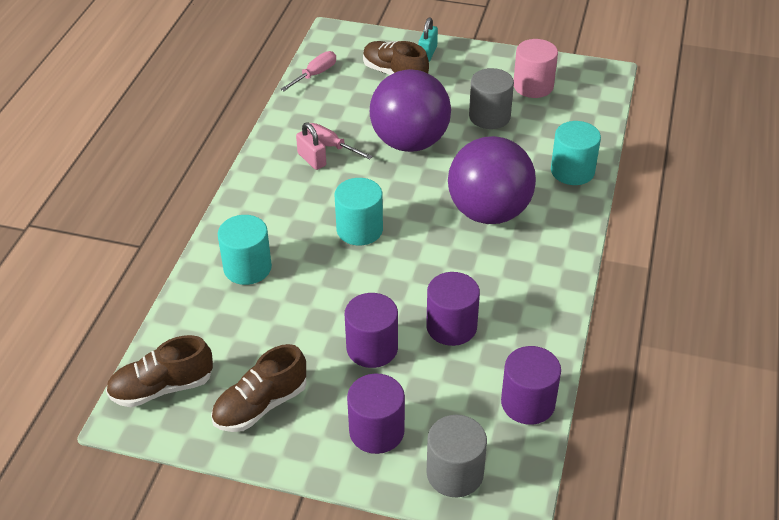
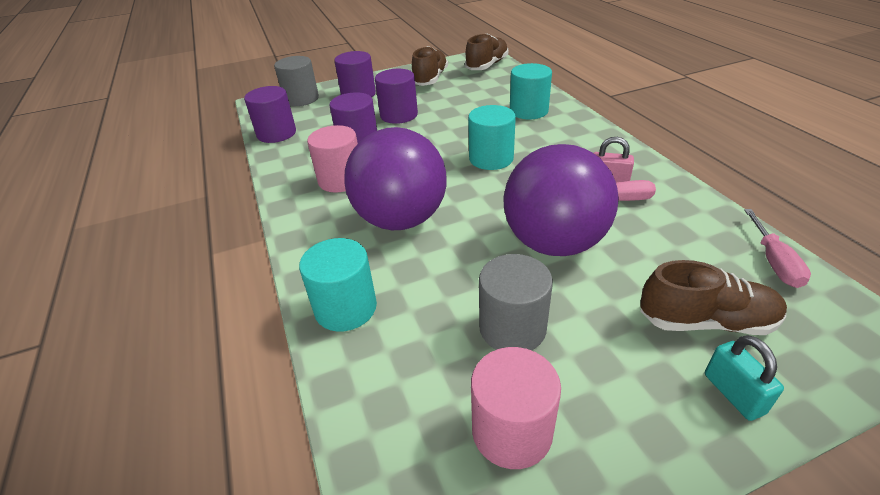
camera: 145 degrees right, 5 degrees down
(505, 281) = (341, 180): none -> pink cylinder

